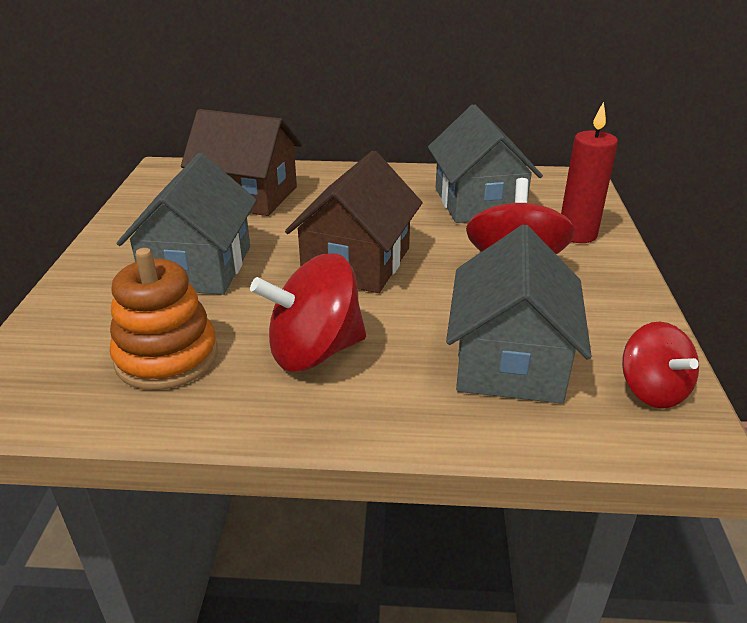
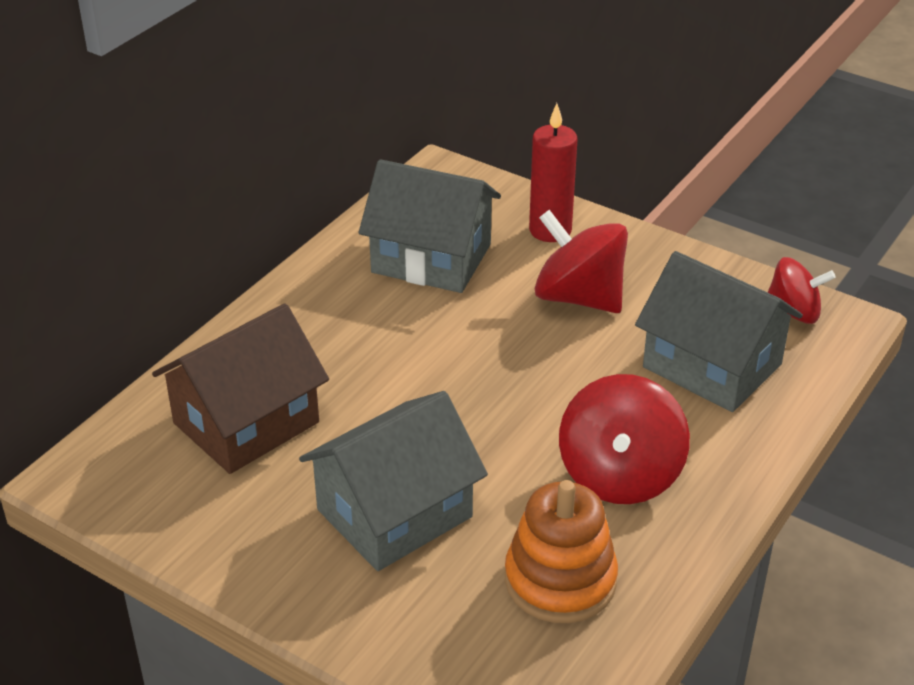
camera: 60 degrees left, 5 degrees up
(198, 267) = (394, 513): grey house -> grey house turned 75 degrees counterclockwise
(356, 262) = (484, 392): brown house -> none

